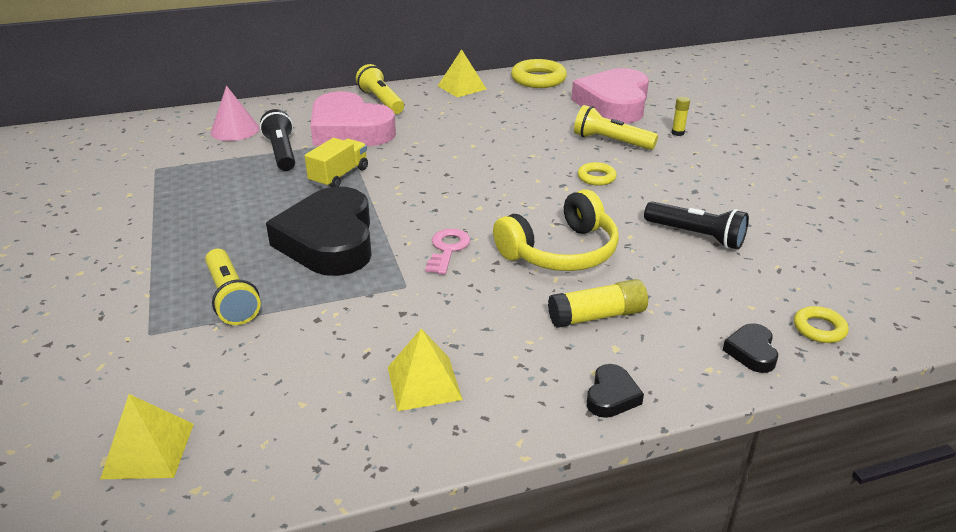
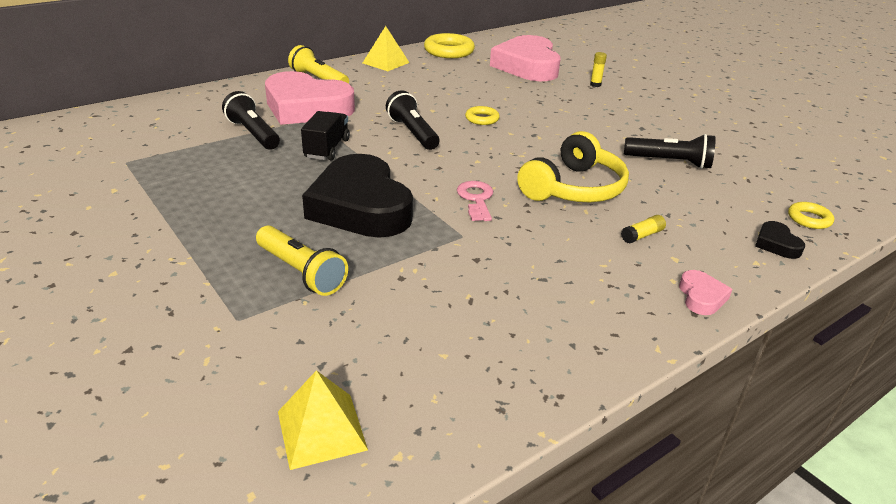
camera: 20 degrees left, 0 degrees up
(235, 130) = (188, 118): pink cone -> none
(339, 176) = (327, 149): yellow truck -> black truck
(424, 383) = (541, 315): yellow pyramid -> none
(434, 169) = (413, 133): none -> black flashlight
(596, 177) = (557, 126): yellow ring -> yellow ring (482, 119)
(597, 316) = (642, 235): yellow glue stick -> yellow glue stick, size x0.56
(611, 141) = (548, 96): yellow flashlight -> none
(611, 396) = (701, 297): black heart -> pink heart

